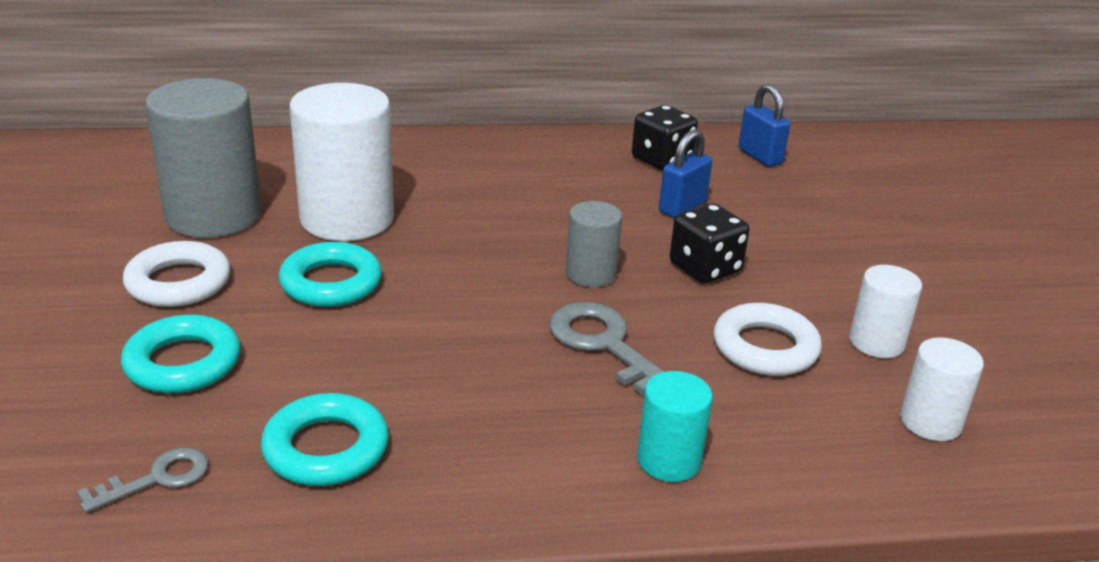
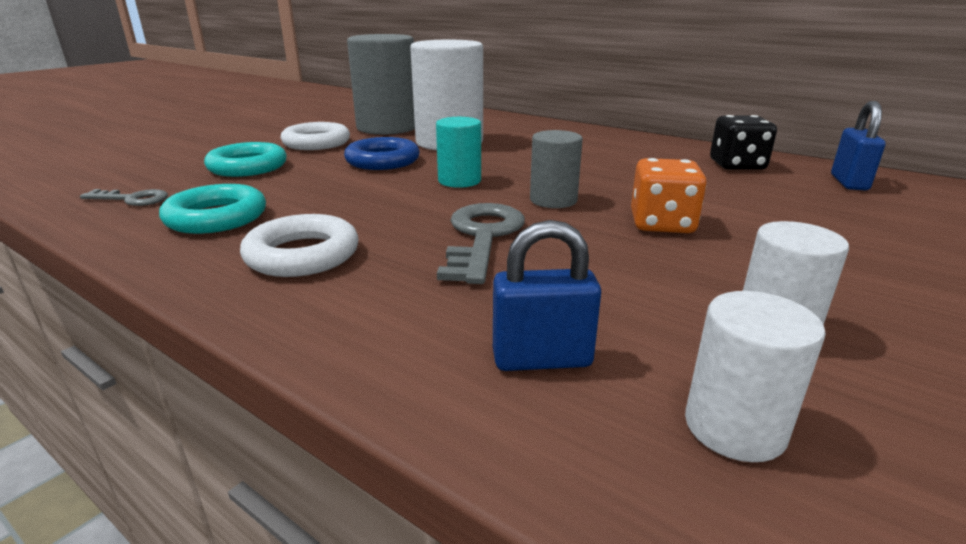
camera: 45 degrees right, 5 degrees down
(331, 283) = (382, 161): turquoise ring -> blue ring
(669, 460) = (383, 315): turquoise cylinder -> turquoise cylinder (459, 181)
(682, 207) = (707, 190): blue padlock -> blue padlock (542, 359)
(705, 268) = (662, 224): black dice -> orange dice
(765, 348) = (625, 286): white ring -> white ring (302, 255)

